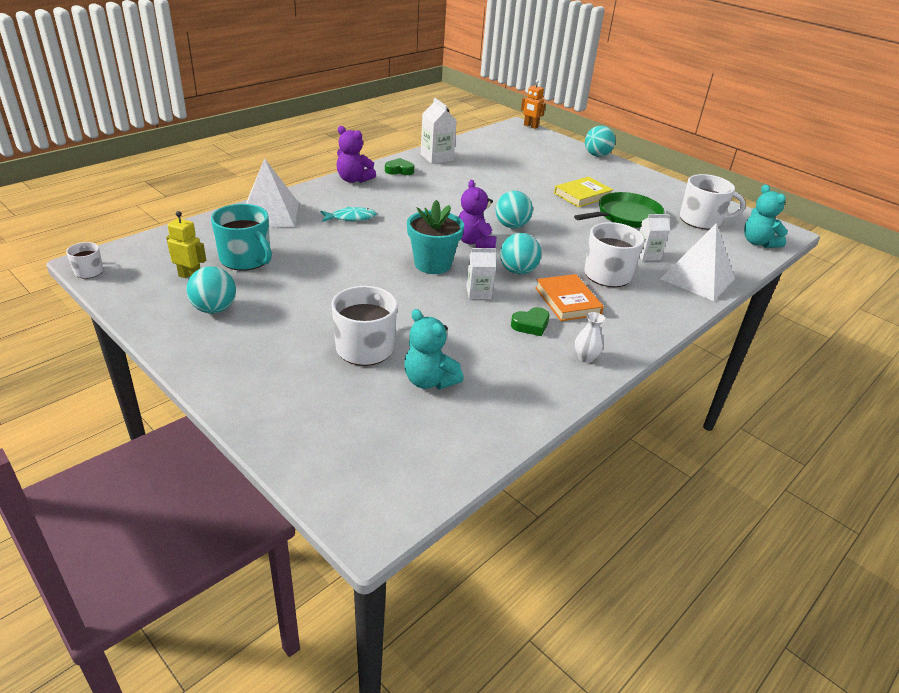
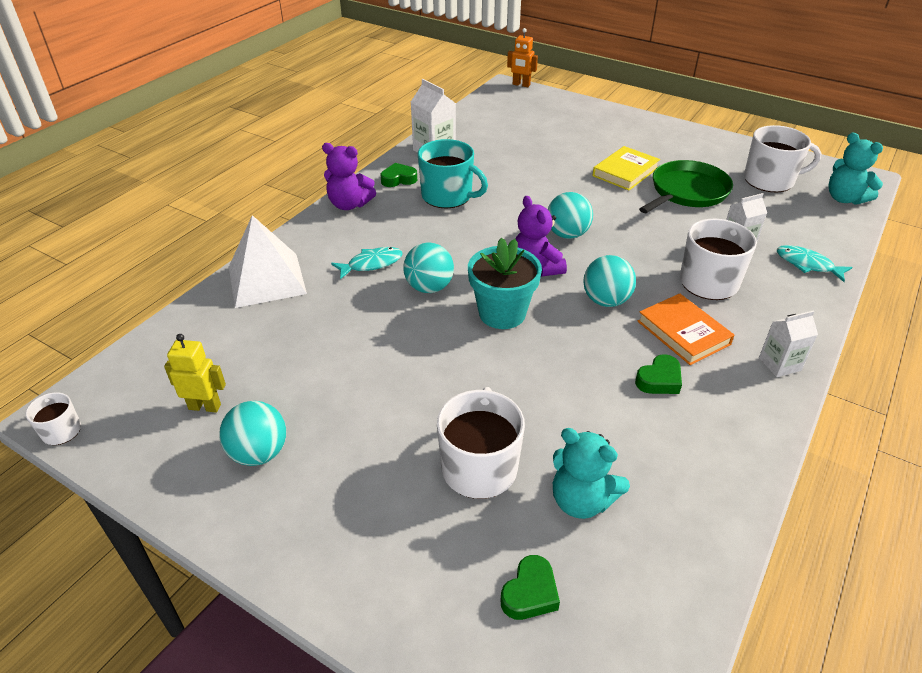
camera: 10 degrees left, 5 degrees up
(246, 259) = (266, 360): turquoise mug -> turquoise mug (448, 196)
(362, 422) = (530, 593): none -> green heart
(478, 293) = (576, 345): white carton -> white carton (779, 364)
(586, 357) = (744, 413): white vase -> none
(597, 155) = (614, 112): turquoise ball -> turquoise ball (429, 287)
(697, 278) = (807, 264): white pyramid -> turquoise fish

